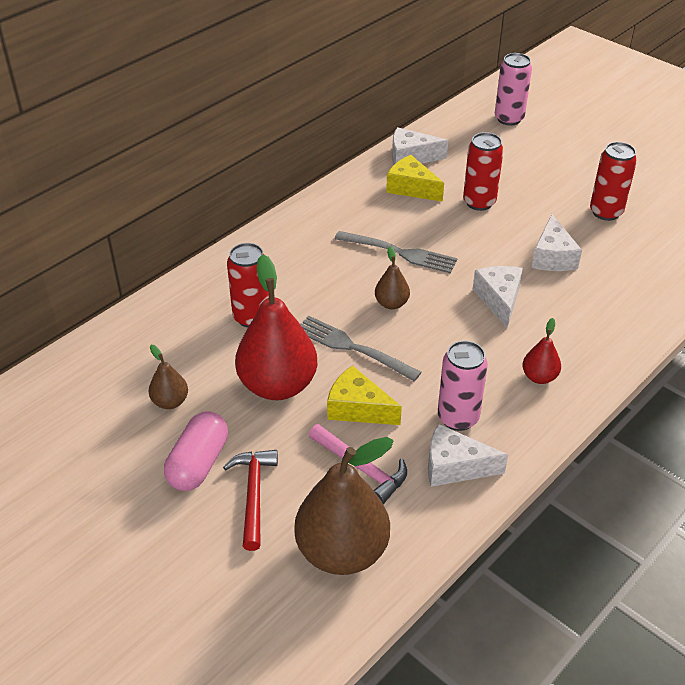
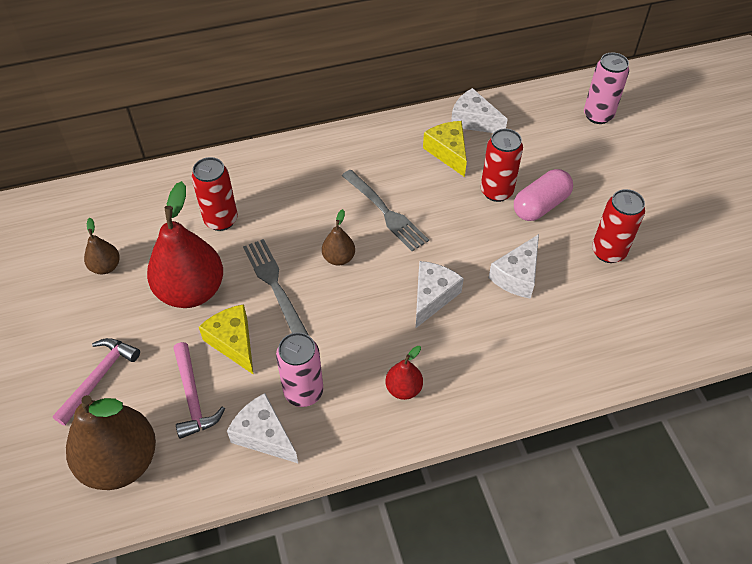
camera: 30 degrees right, 10 degrees up
(198, 463) = (83, 330): pink capsule -> pink capsule (540, 205)
(253, 495) = (99, 377): red hammer -> pink hammer

